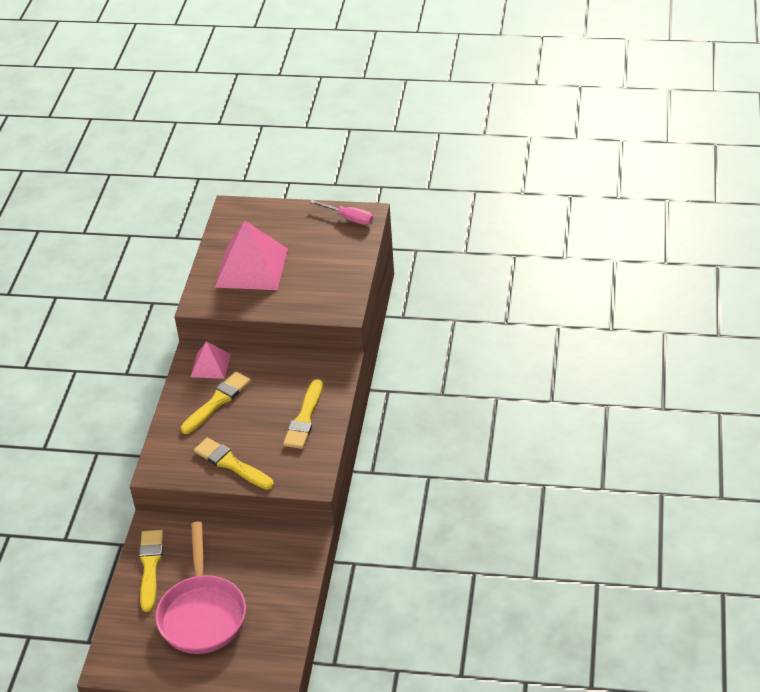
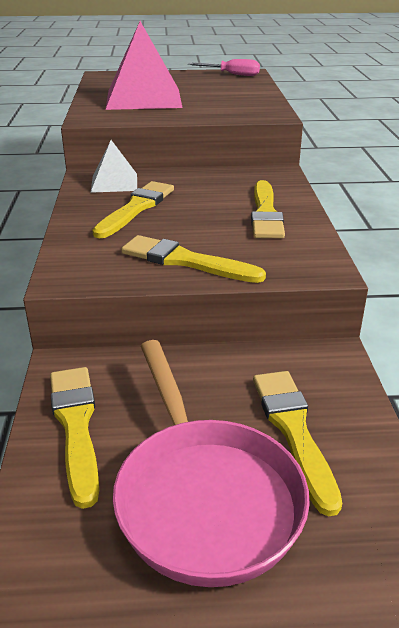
camera: 15 degrees left, 10 degrees down
(210, 365) = (114, 182): pink pyramid -> white pyramid
(261, 585) = (293, 430): none -> yellow brush

